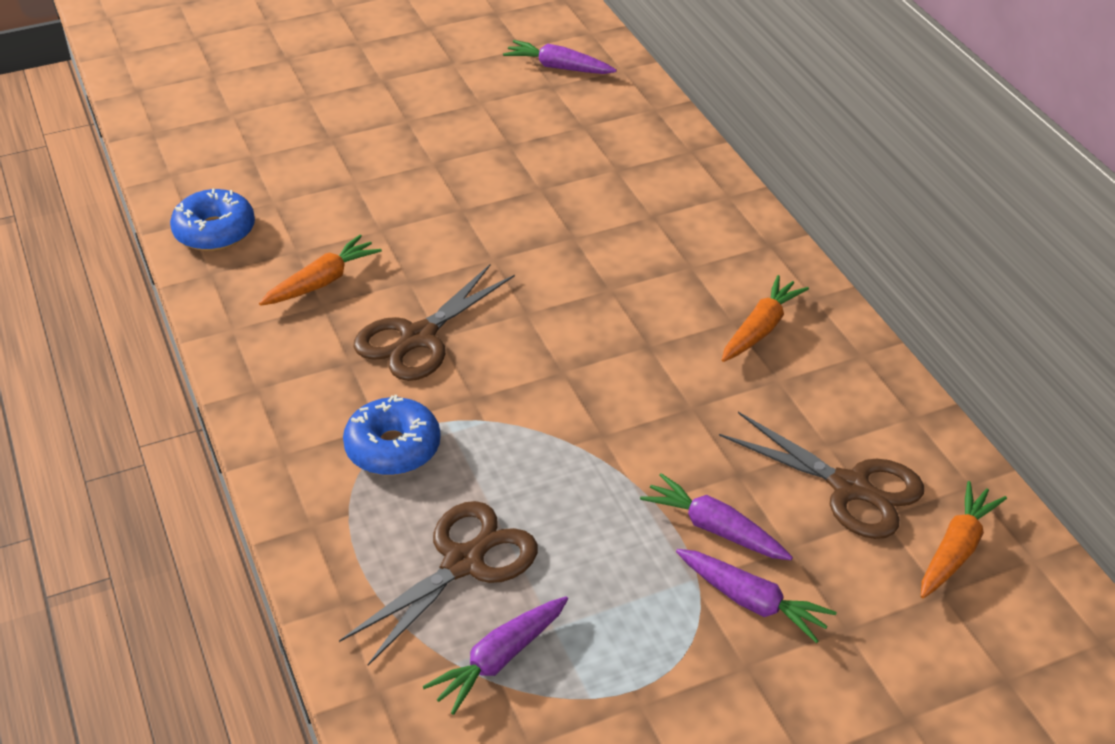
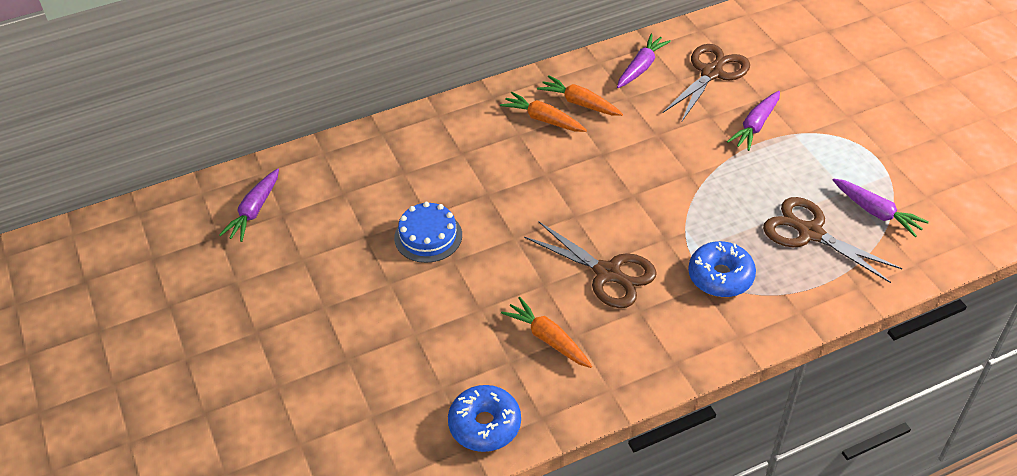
camera: 90 degrees left, 5 degrees up
(504, 190) = (428, 236): none -> blue cake
(752, 602) = (805, 112): purple carrot -> purple carrot (641, 67)
(956, 549) = (747, 38): orange carrot -> orange carrot (543, 119)

